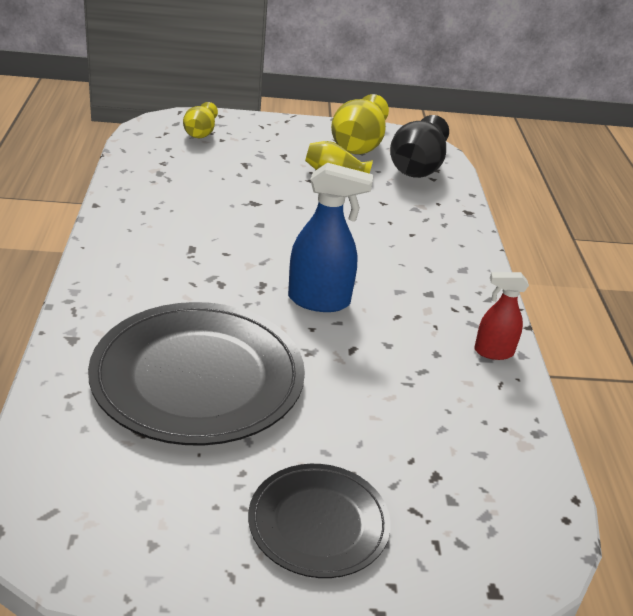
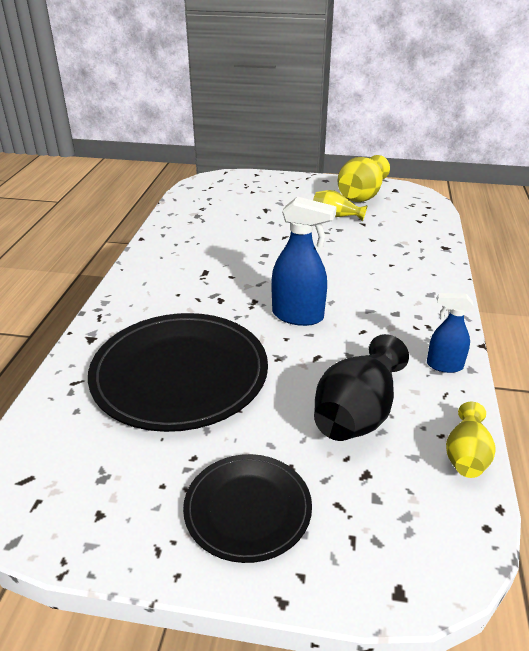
camera: 15 degrees right, 0 degrees up
(200, 133) = (237, 187): yellow vase -> yellow vase (466, 455)
(416, 168) = (407, 213): black vase -> black vase (357, 412)
(493, 352) = (444, 365): red spray bottle -> blue spray bottle

